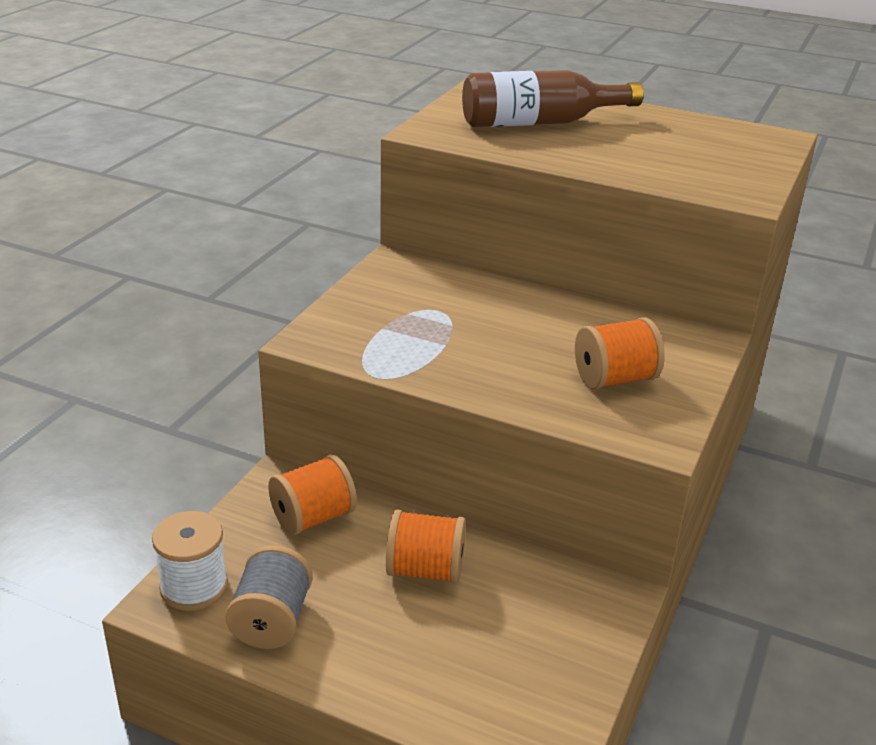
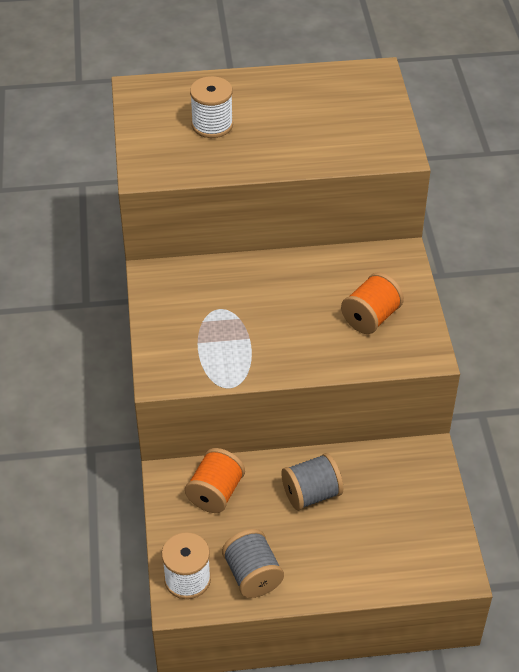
camera: 30 degrees left, 15 degrees up
(425, 570) = (311, 494): orange spool -> grey spool
(539, 122) = (212, 125): brown bottle -> white spool

